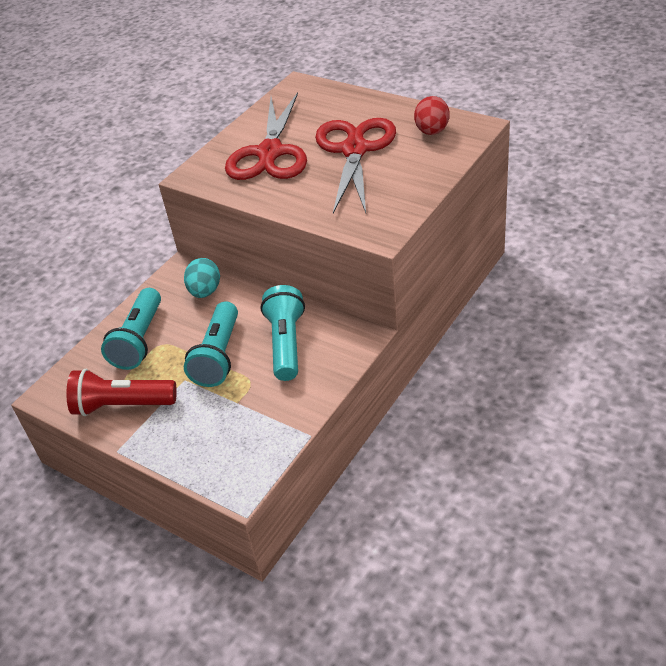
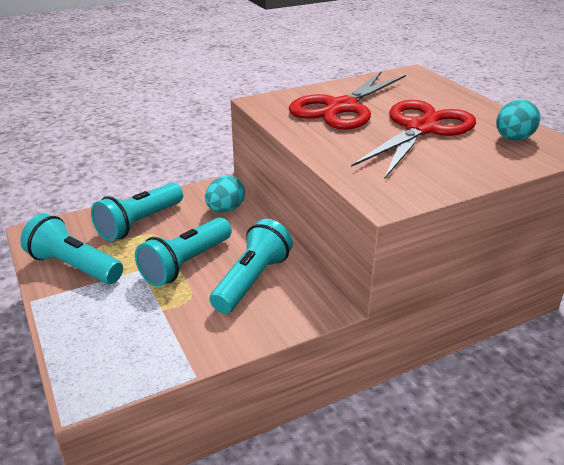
camera: 25 degrees right, 10 degrees down
(122, 405) = (74, 266): red flashlight -> turquoise flashlight
(432, 131) = (513, 139): red egg -> turquoise egg

